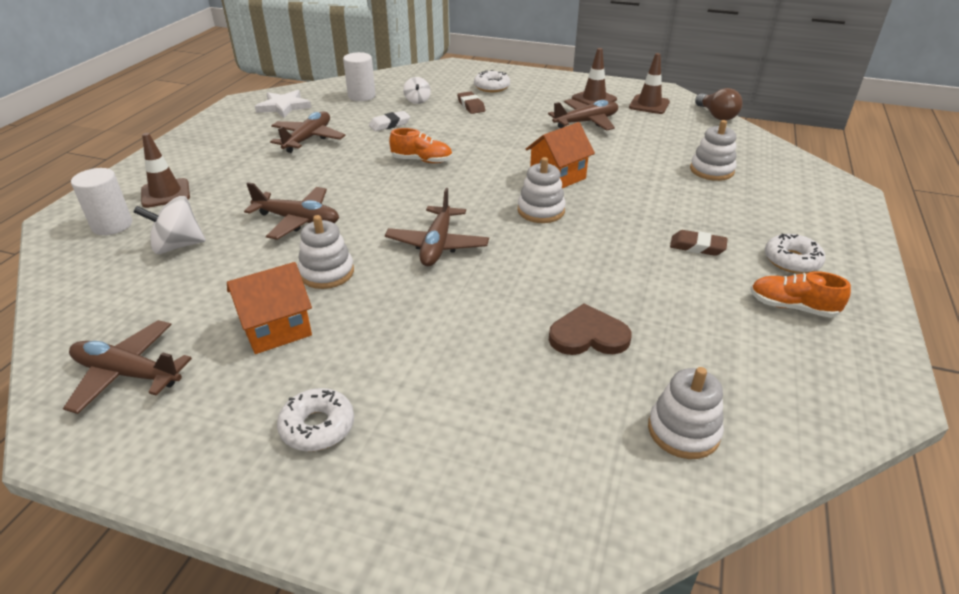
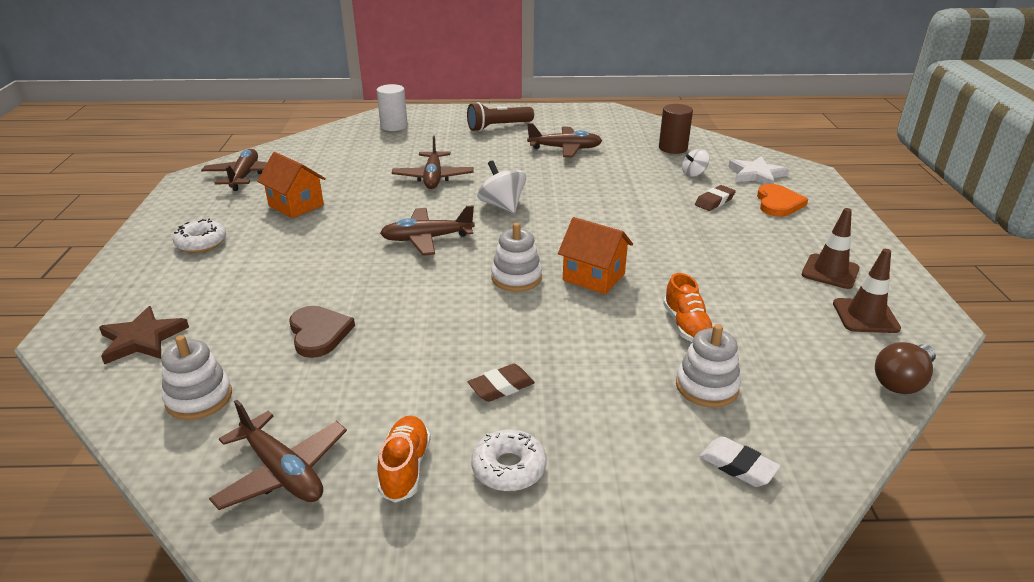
camera: 70 degrees right, 5 degrees down
(165, 193) = (442, 128): brown traffic cone -> none
(177, 246) = (379, 150): white spinning top -> white spinning top (502, 205)
(209, 161) = (498, 127): none -> brown flashlight
(284, 106) = (615, 125): white star -> white star (756, 174)
(327, 273) = (368, 205): white stacking toy -> none
(361, 96) = (673, 148): white cylinder -> brown cylinder
(390, 124) = (627, 173): white eraser -> white eraser (737, 466)
(422, 160) = (568, 202): orange shoe -> orange shoe (686, 326)
(491, 87) = (778, 203): white donut -> orange heart
(549, 487) = (142, 339): none -> brown star
(586, 122) = (752, 275): brown plane -> brown plane (282, 472)
(697, 247) = (501, 387): brown eraser -> brown eraser turned 60 degrees clockwise

